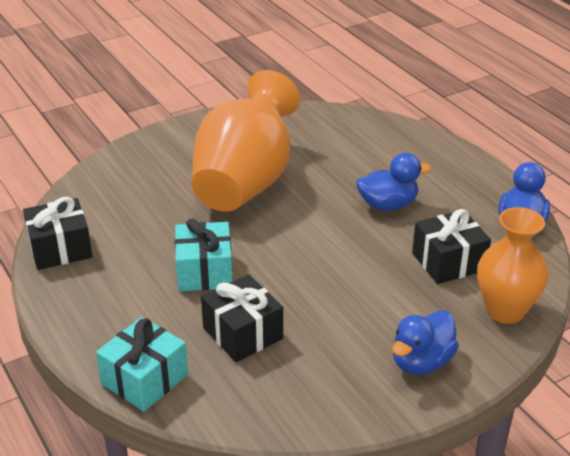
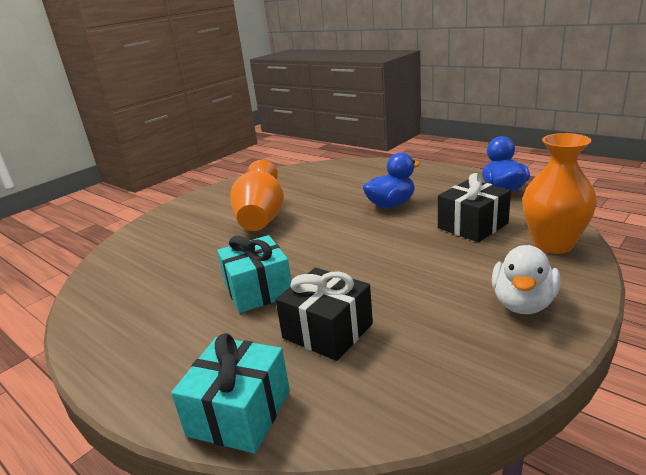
camera: 15 degrees left, 10 degrees down
(60, 248) = (97, 311): black gift -> none
(245, 182) = (261, 219): orange vase -> orange vase, size x0.62
(421, 362) = (523, 303): blue duck -> white duck

